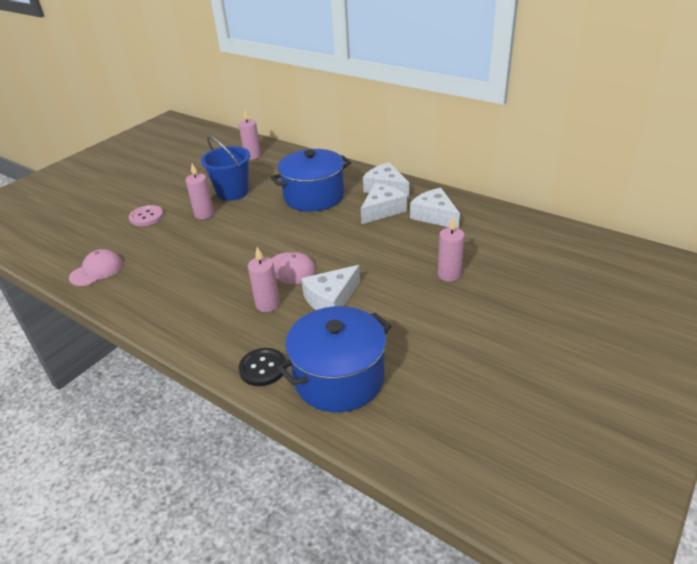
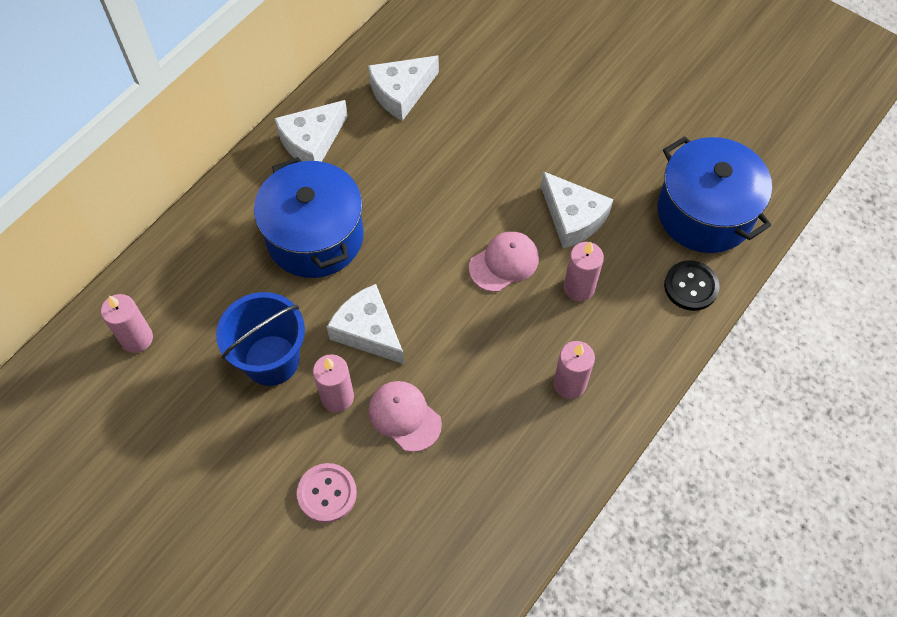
camera: 90 degrees left, 25 degrees up
(97, 270) = (481, 537): pink cap -> pink cap (404, 416)
(382, 210) = (374, 151): white cheese -> white cheese (368, 331)
(449, 274) = (534, 95): pink candle -> pink candle (569, 384)

